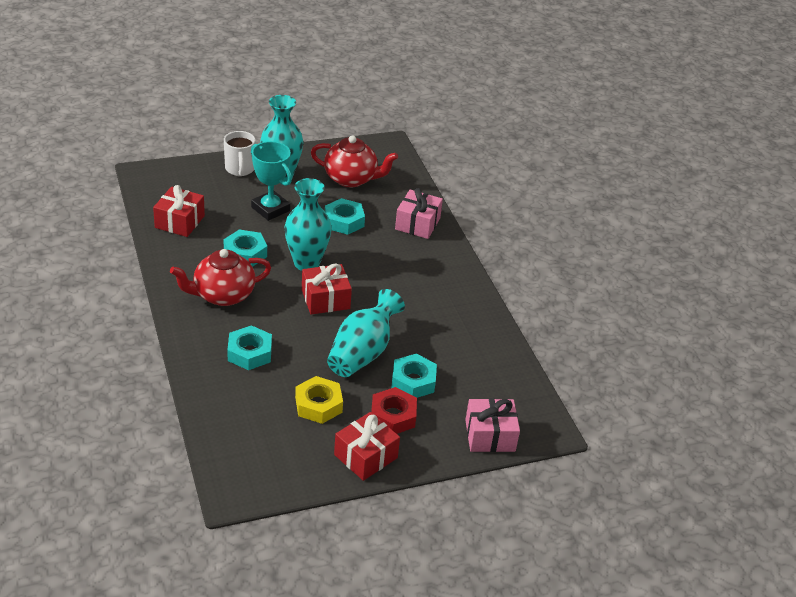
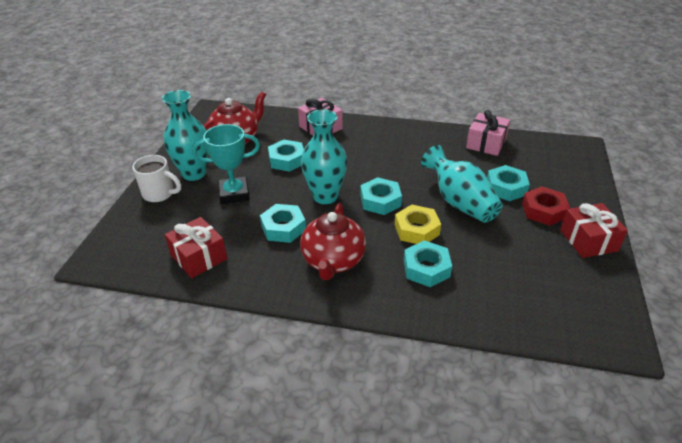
camera: 55 degrees left, 0 degrees up
(318, 405) = (515, 247): yellow nut -> yellow nut (416, 230)
(325, 299) = (380, 201): red gift -> turquoise nut
(490, 435) = (580, 172): pink gift -> pink gift (486, 143)

